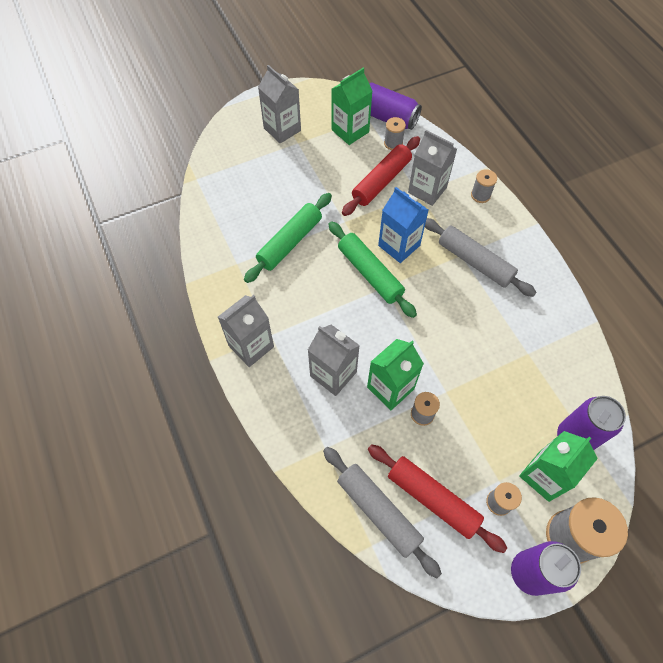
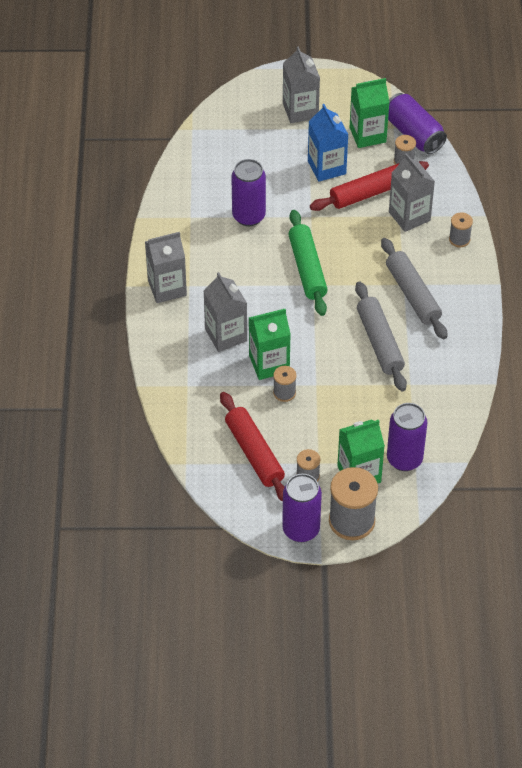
camera: 25 degrees right, 10 degrees down
(290, 242) = (248, 216): green rolling pin -> purple can
(378, 512) = (205, 444): grey rolling pin -> grey rolling pin (379, 342)
(399, 245) = (349, 255): blue carton -> blue carton (326, 167)

